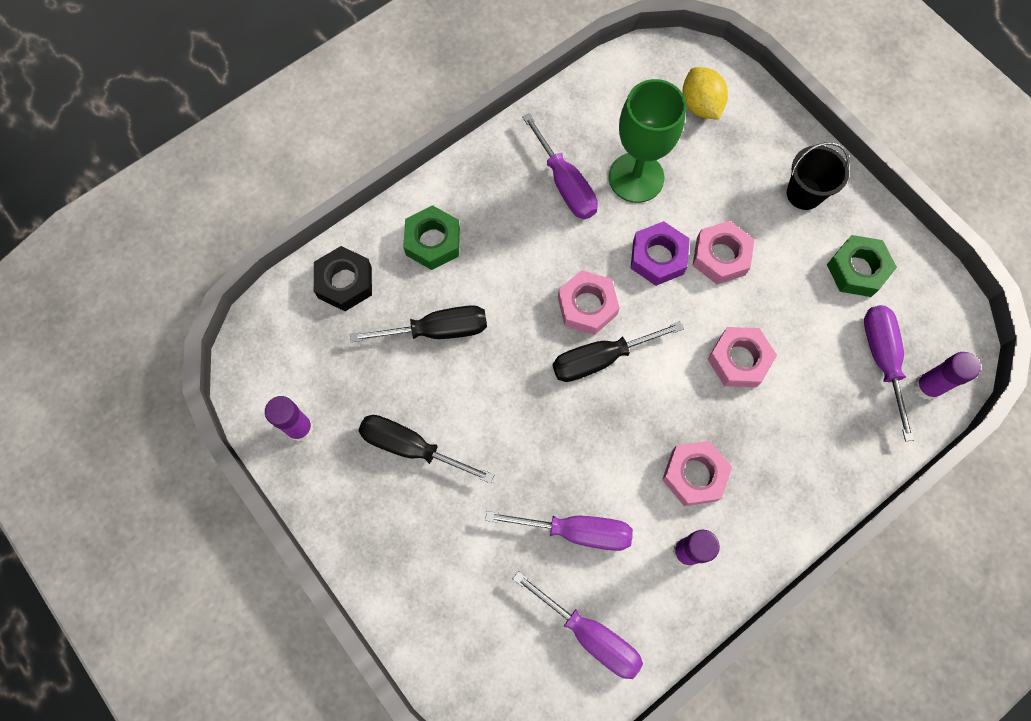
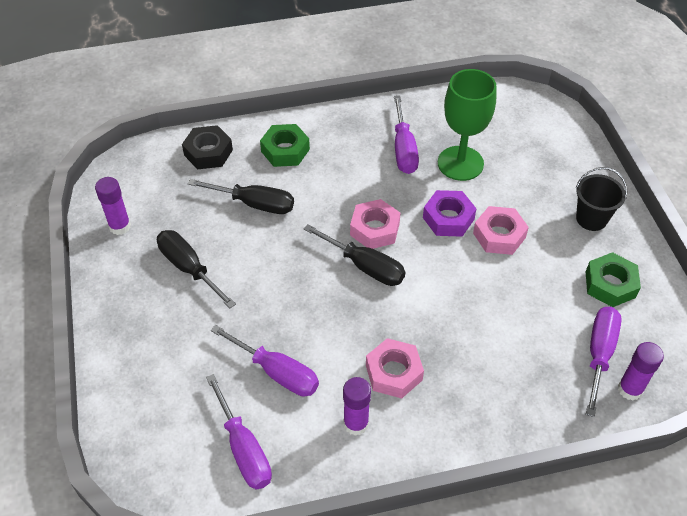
camera: 25 degrees right, 20 degrees down
(600, 359) = (365, 266): black screwdriver -> black screwdriver turned 150 degrees counterclockwise
(700, 105) = (536, 136): yellow lemon -> none
(739, 360) = (475, 308): pink nut -> none

